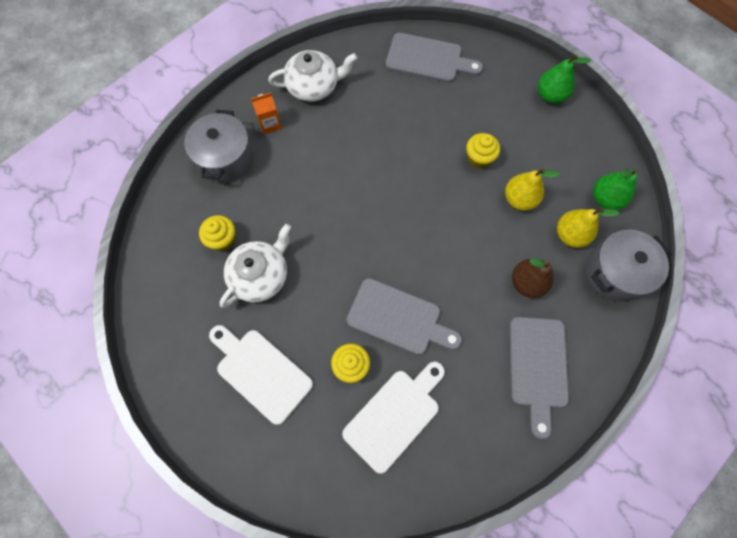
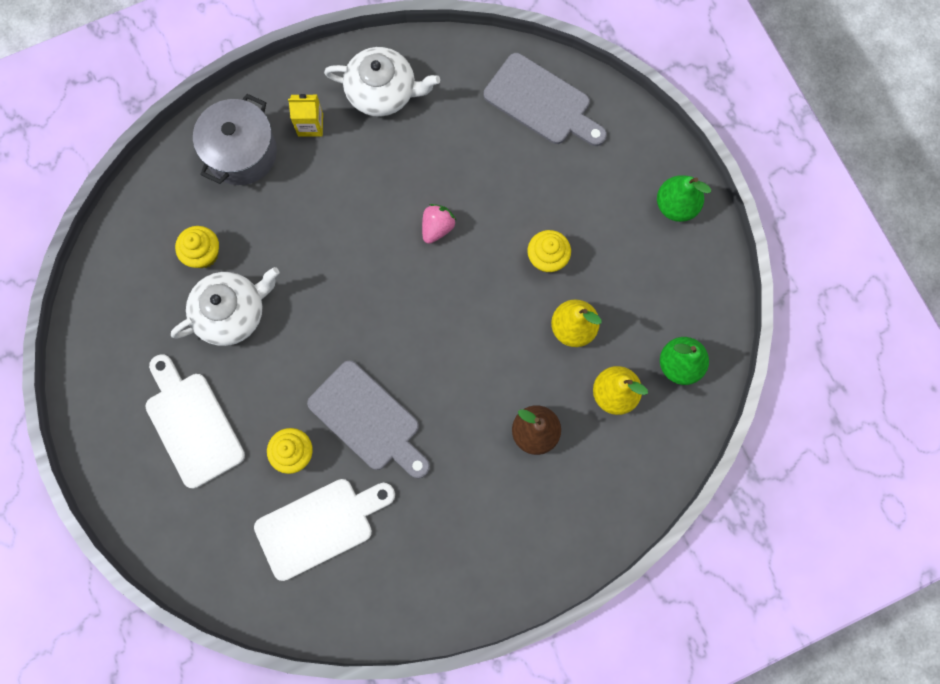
camera: 20 degrees right, 5 degrees up
(270, 124) = (310, 125): orange carton -> yellow carton
(391, 163) = (437, 228): none -> pink strawberry
(537, 367) = (502, 532): grey cutting board -> none
(615, 272) = (646, 458): grey pot -> none

